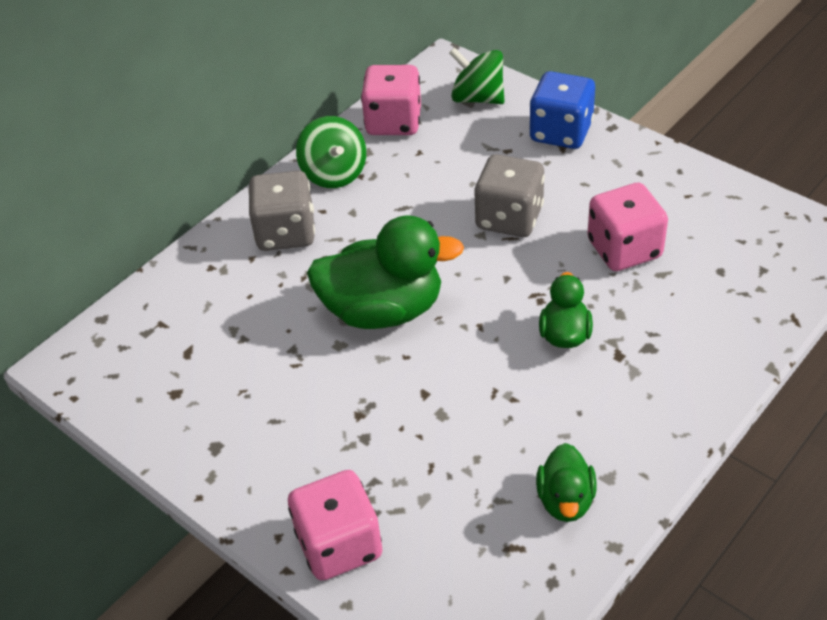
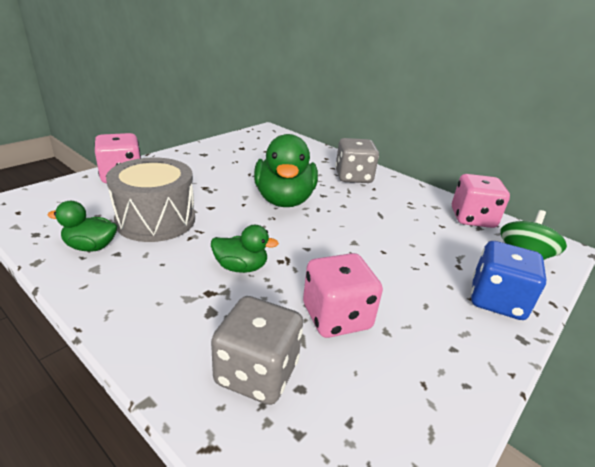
camera: 85 degrees right, 15 degrees down
(334, 173) = (409, 194): green spinning top -> none
(479, 449) = (156, 220): none -> grey drum
(509, 218) = (373, 257): grey dice -> grey dice (257, 372)

